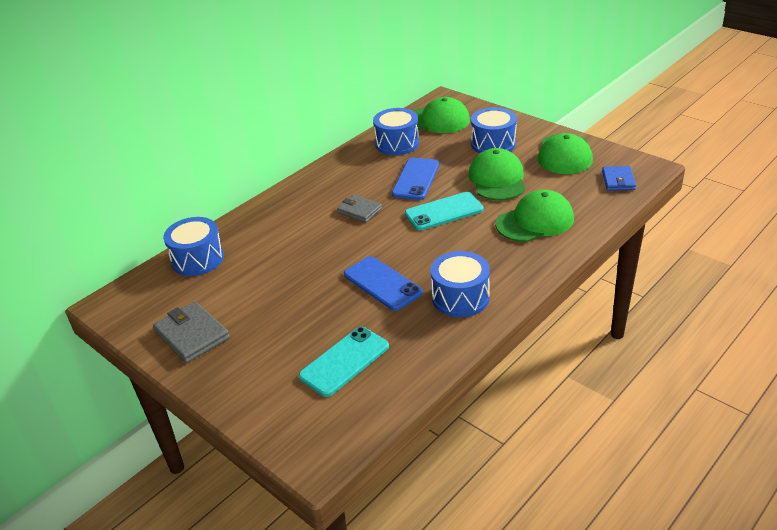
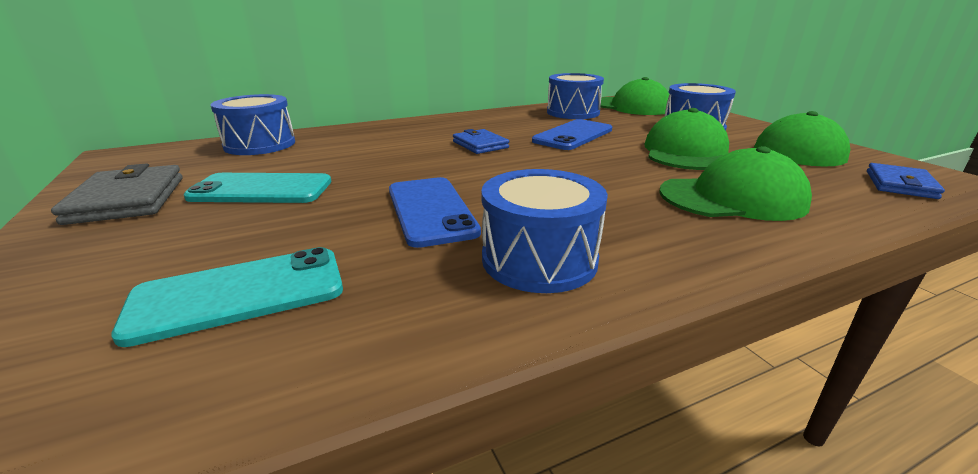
camera: 20 degrees right, 10 degrees down
(359, 210) = (480, 145): grey wallet -> blue wallet
(444, 212) = (588, 164): turquoise phone -> turquoise phone (261, 189)

